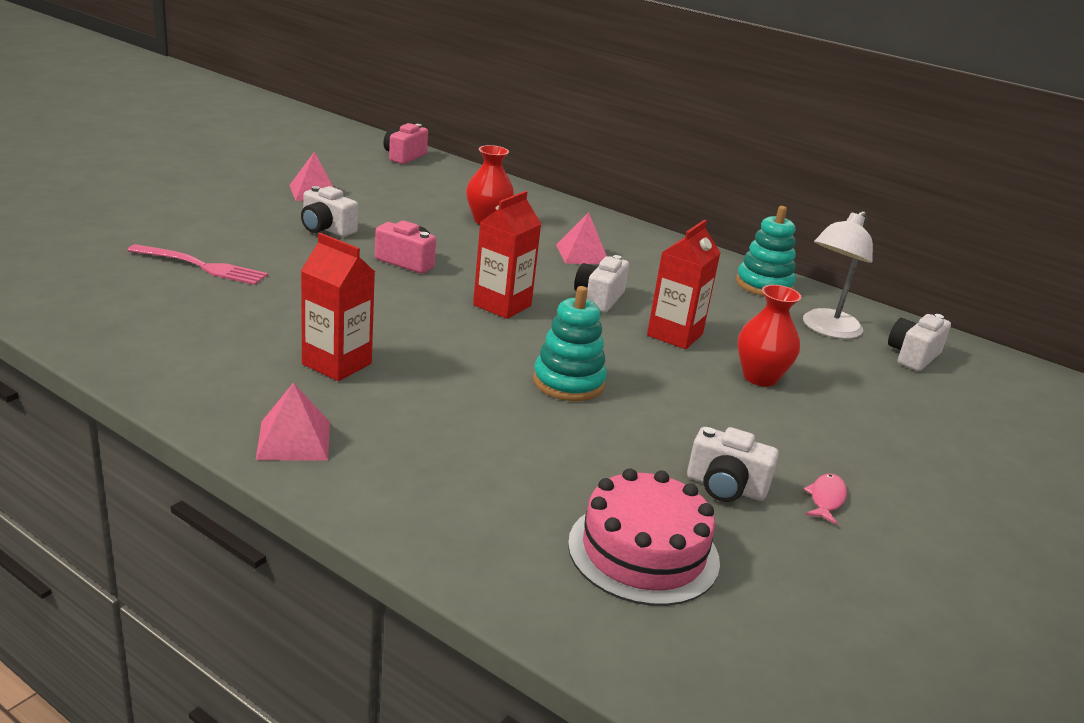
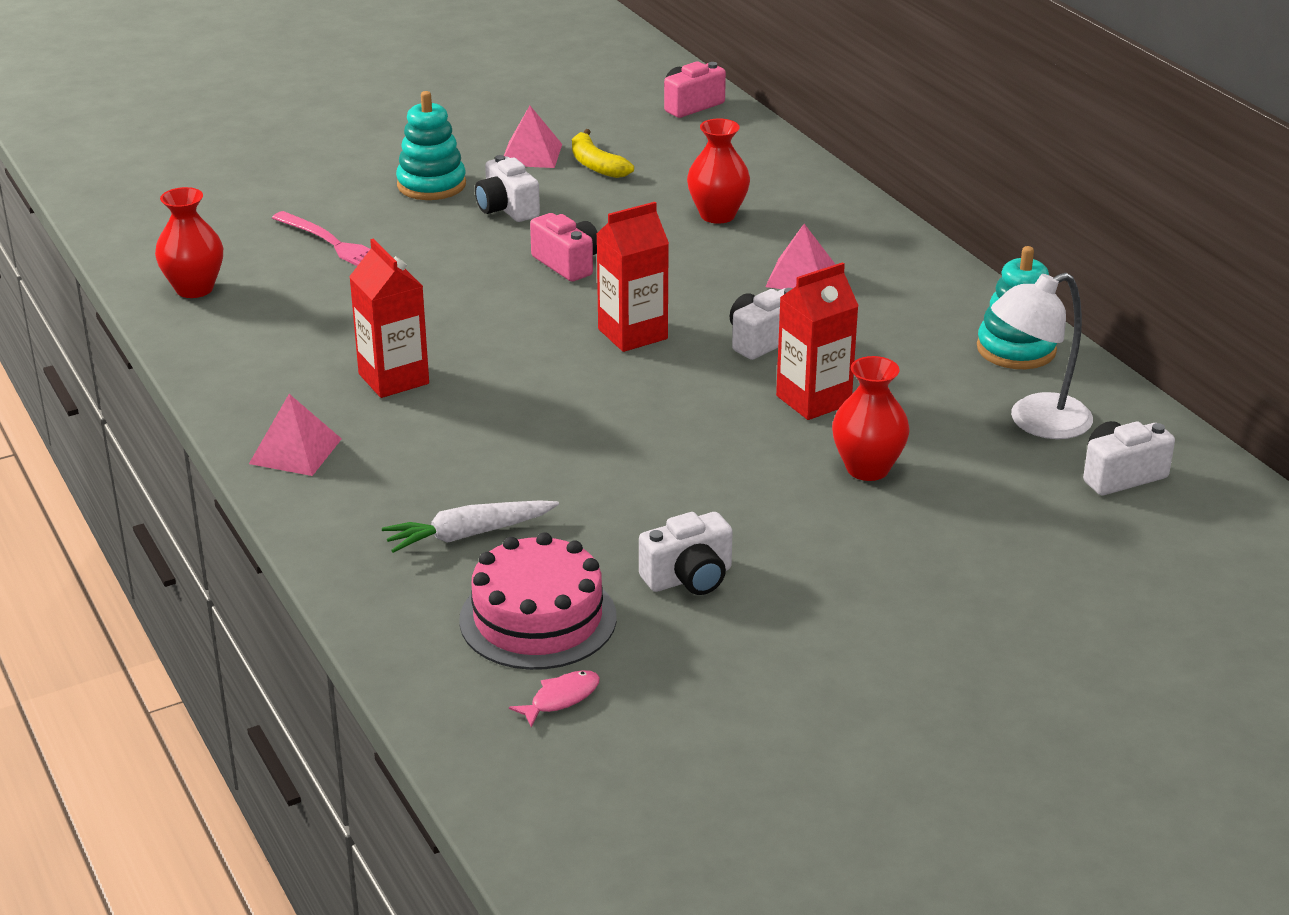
camera: 30 degrees right, 5 degrees up
(89, 313) = (194, 289): none -> red vase
(369, 196) = (596, 165): none -> yellow banana
(516, 487) = (468, 534): none -> white carrot
(568, 382) = (624, 437): turquoise stacking toy -> turquoise stacking toy (431, 185)
(725, 487) = (689, 578): white camera -> white camera turned 75 degrees counterclockwise
(826, 499) = (791, 612): pink fish -> pink fish (561, 698)

